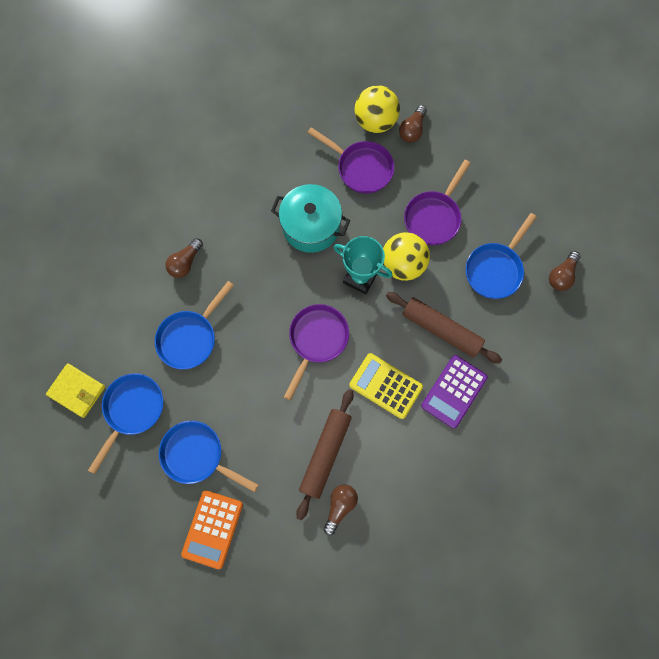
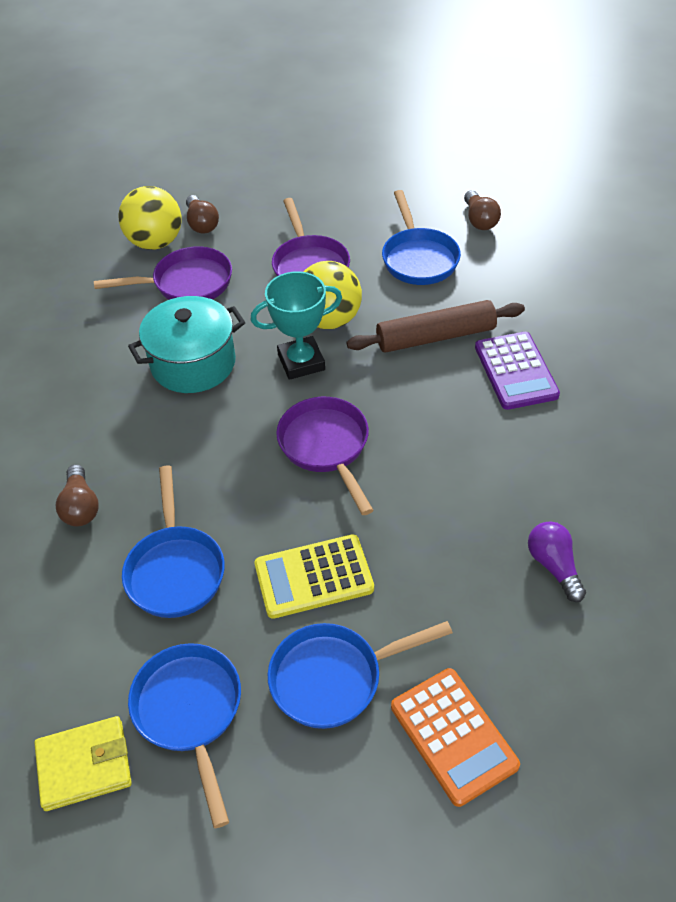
camera: 45 degrees left, 25 degrees down
(325, 453) = (472, 534): brown rolling pin -> none
(340, 506) = (554, 566): brown light bulb -> purple light bulb
(385, 386) = (448, 423): yellow calculator -> yellow calculator (314, 577)

